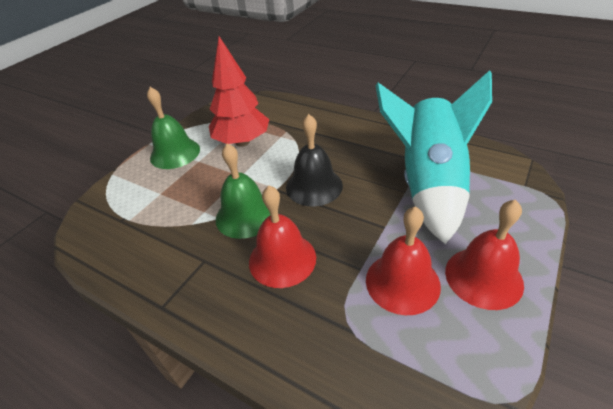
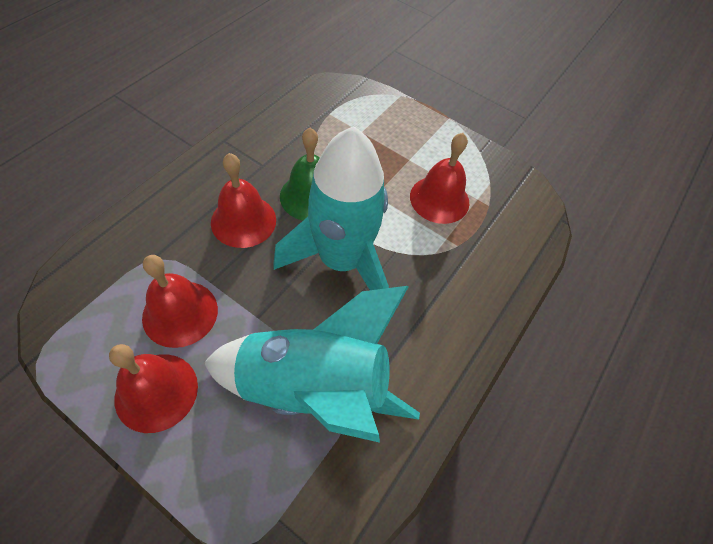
camera: 85 degrees right, 15 degrees up
(175, 153) = (427, 140): green bell -> none
(242, 142) = (439, 199): red tree -> red bell
(314, 186) = (341, 260): black bell -> turquoise rocket

